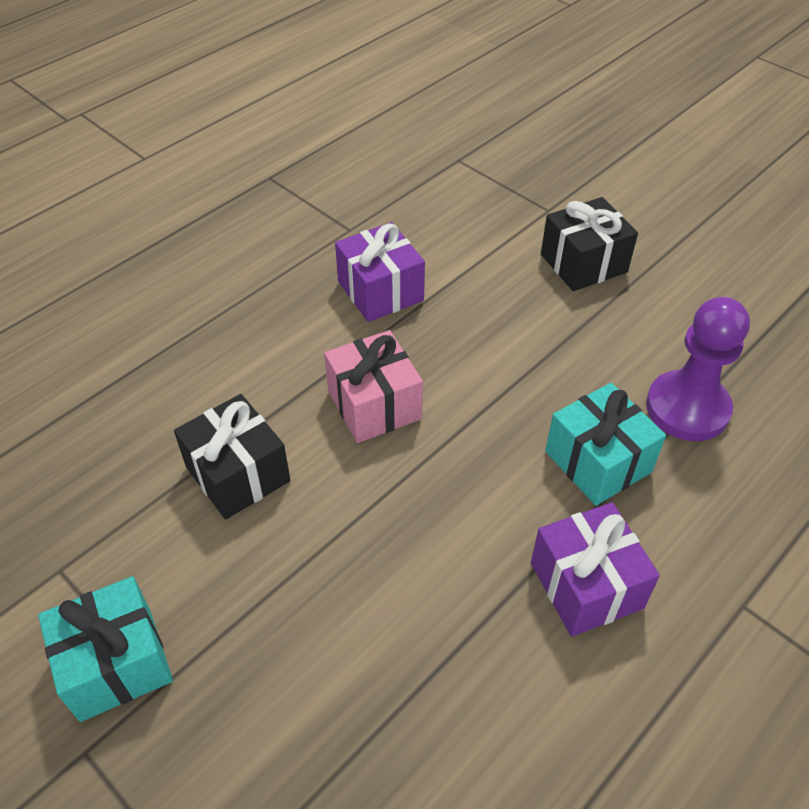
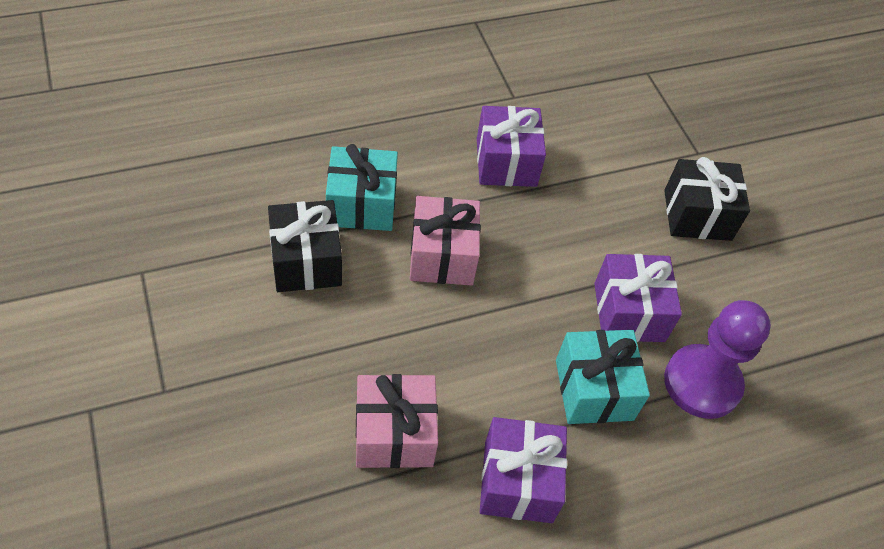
camera: 20 degrees right, 5 degrees up
(116, 663) = (143, 359): turquoise gift -> turquoise gift (361, 205)
(437, 602) = (394, 434): none -> pink gift
(582, 375) = (629, 312): none -> purple gift

